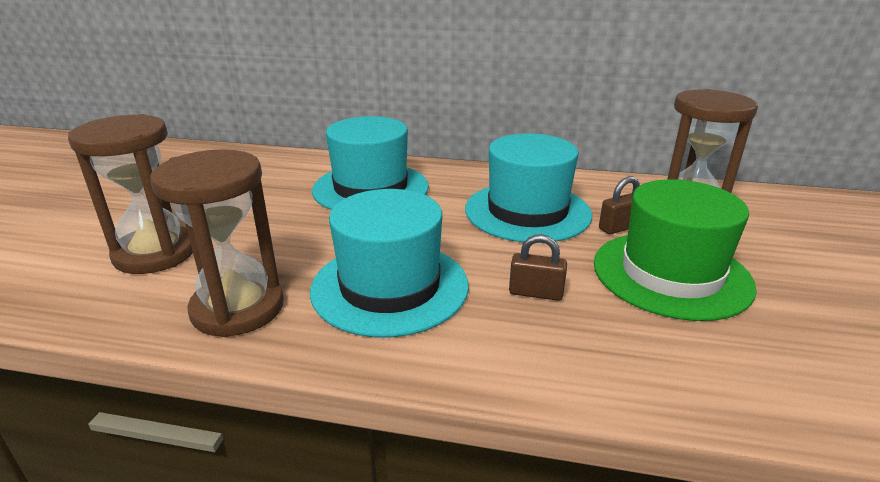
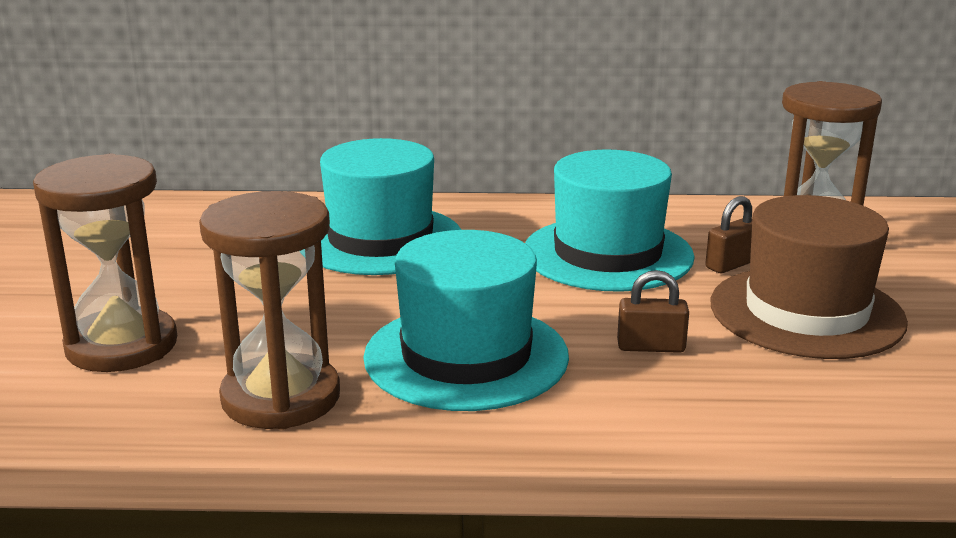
camera: 10 degrees left, 5 degrees down
(671, 274) = (806, 312): green hat -> brown hat

